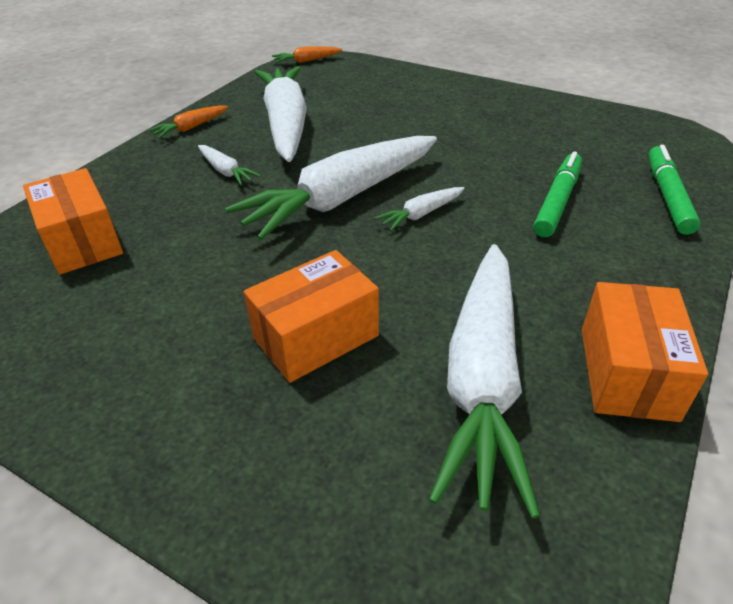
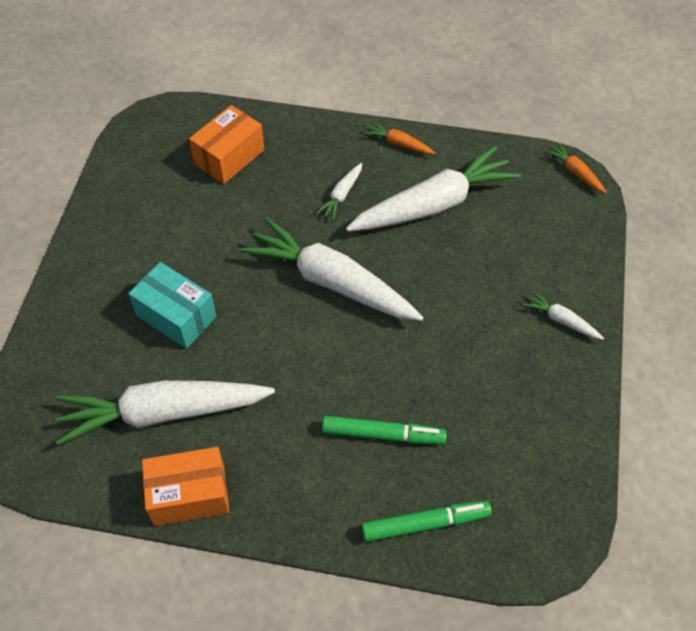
camera: 70 degrees right, 15 degrees up
(316, 337) = (176, 316): orange box -> turquoise box
(421, 214) = (328, 340): white carrot -> white carrot (561, 320)

